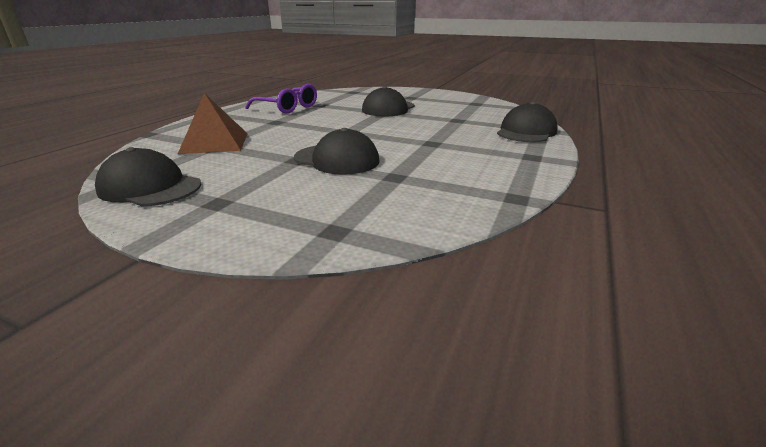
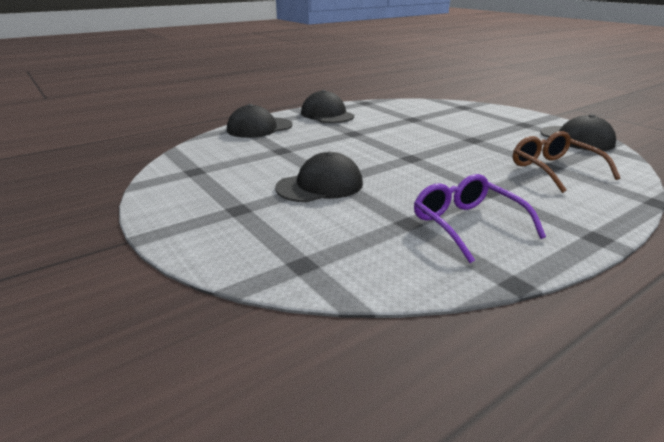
camera: 150 degrees left, 0 degrees up
(215, 143) = (554, 170): brown pyramid -> brown glasses
(337, 159) = (441, 134): black cap -> black cap (327, 114)

